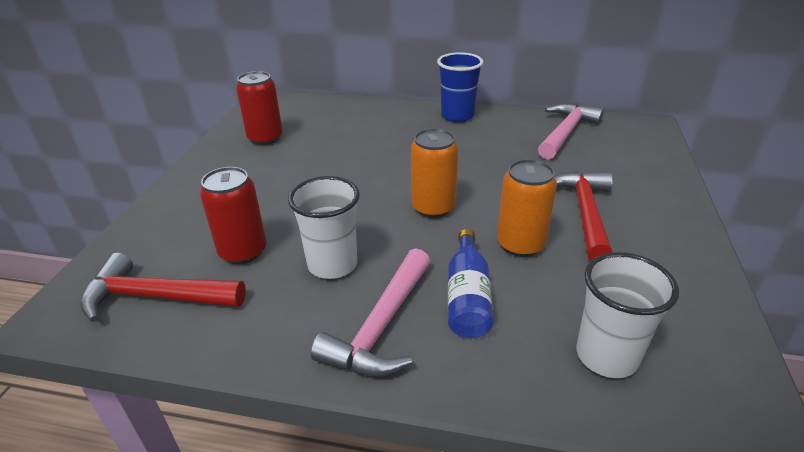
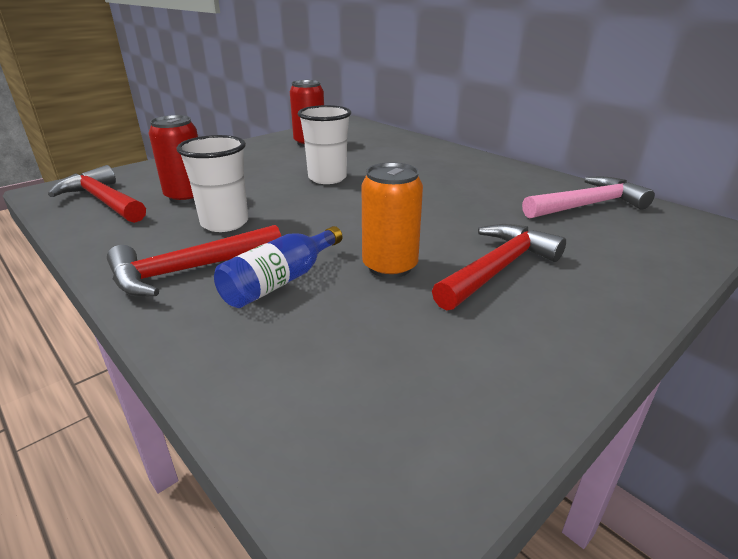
camera: 35 degrees right, 5 degrees down
(381, 326) = (189, 270): pink hammer -> red hammer
(433, 207) = (358, 216): orange can -> none
(457, 115) = (489, 166): blue cup -> none
(606, 356) = (322, 379): white cup -> white cup (327, 178)

